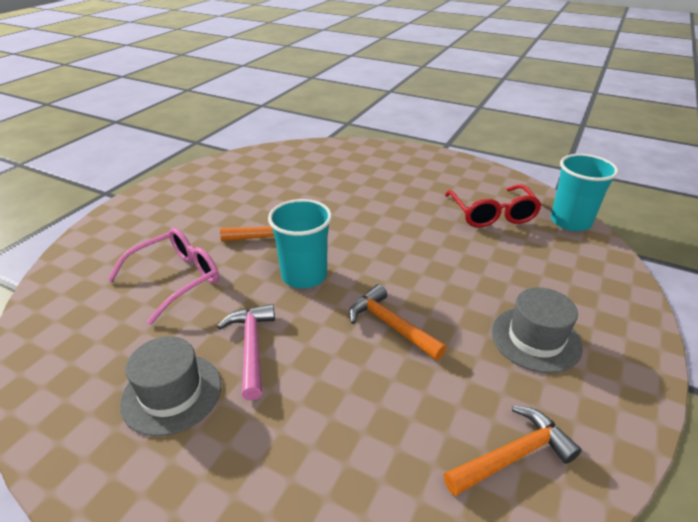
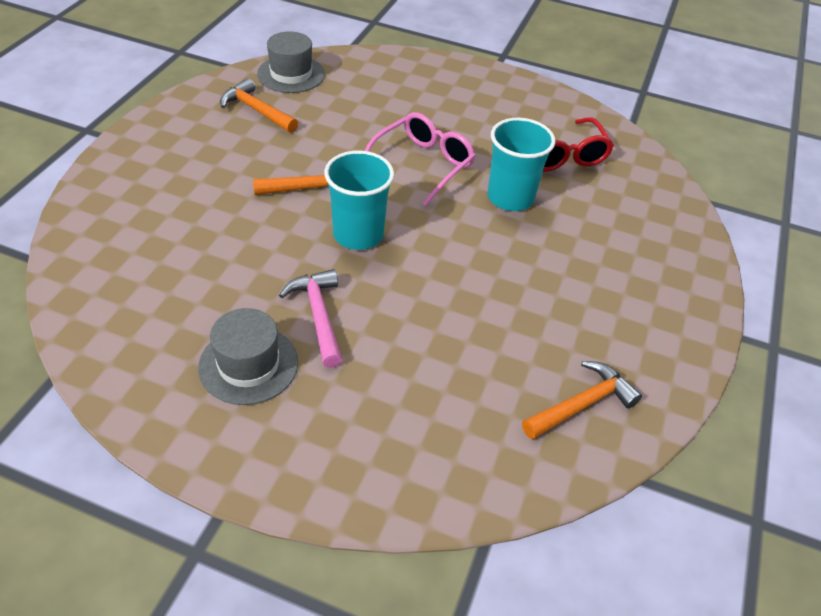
camera: 10 degrees left, 10 degrees up
(177, 278) = (215, 242): pink glasses -> pink glasses (423, 164)
(391, 325) = (459, 287): orange hammer -> orange hammer (257, 110)
(535, 339) = (604, 296): grey hat -> grey hat (291, 74)
(570, 221) = (644, 163): turquoise cup -> turquoise cup (510, 197)

